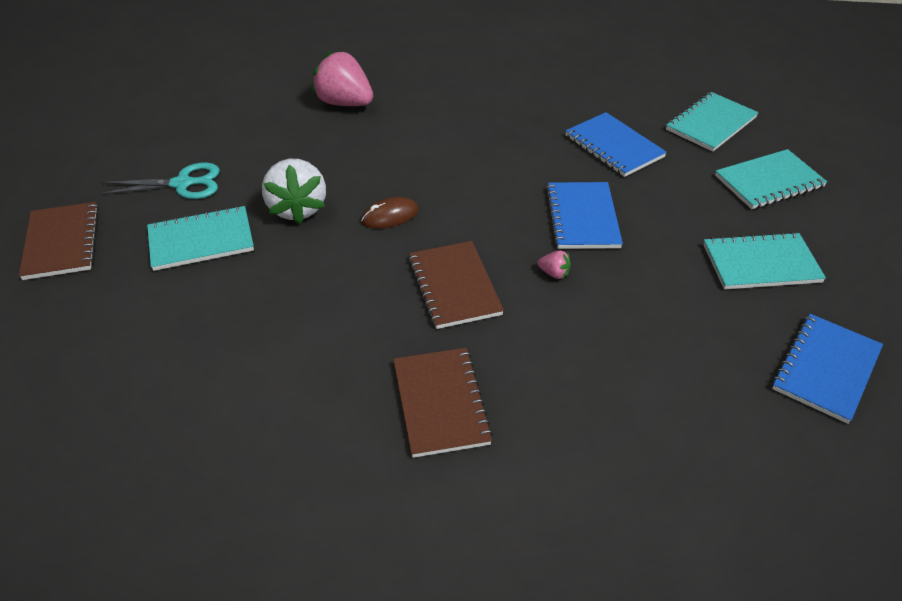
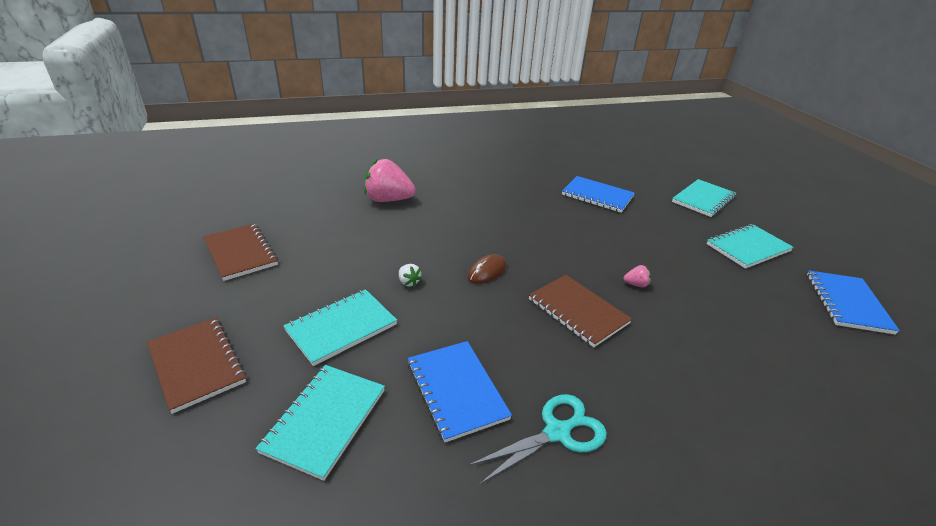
camera: 25 degrees left, 10 degrees down
(182, 184) = (291, 284): turquoise scissors -> turquoise scissors (557, 432)
(297, 208) = (409, 282): white strawberry -> white strawberry, size x0.42
(440, 403) = (647, 407): brown notebook -> brown notebook (240, 253)
(582, 217) = (619, 243): blue notebook -> blue notebook (456, 390)
(711, 124) = (640, 173): turquoise notebook -> turquoise notebook (325, 420)

